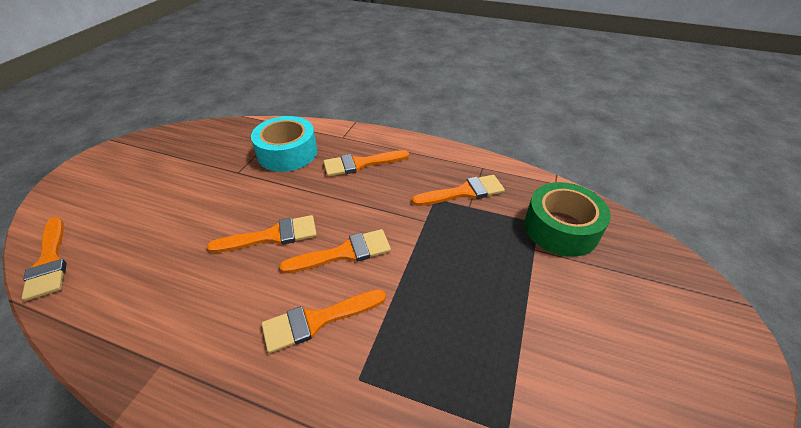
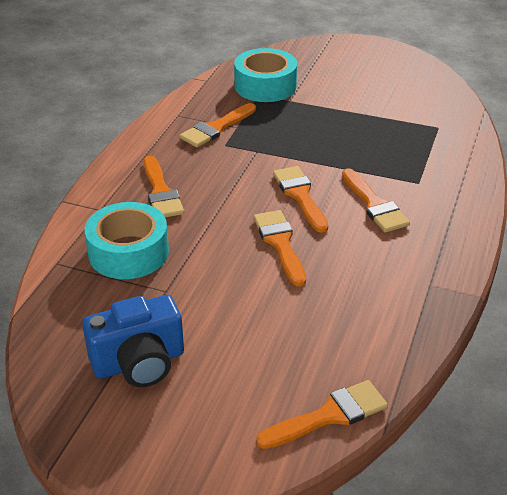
camera: 90 degrees left, 5 degrees down
(170, 164) = (139, 363): none -> blue camera
(463, 192) = (216, 128): orange brush -> orange brush turned 120 degrees counterclockwise
(561, 228) = (265, 86): green tape -> turquoise tape

